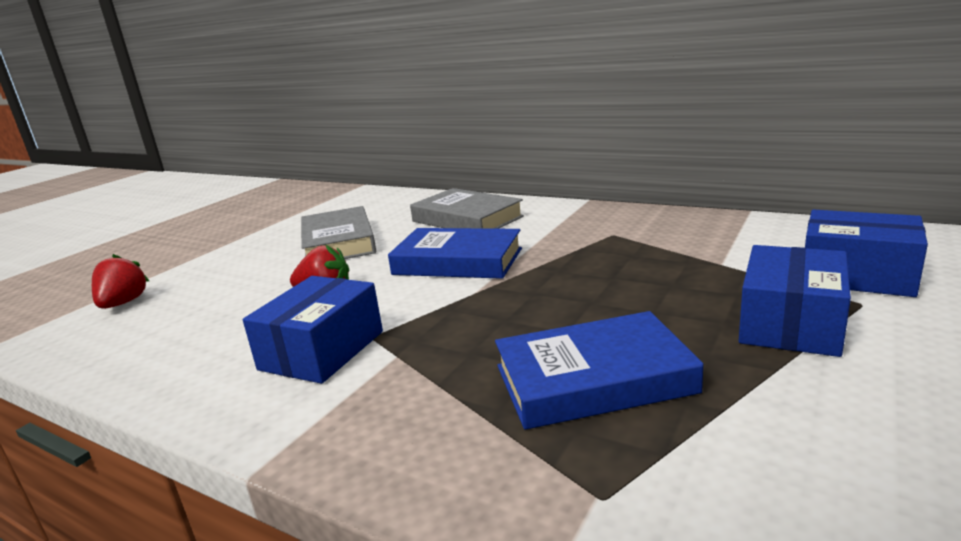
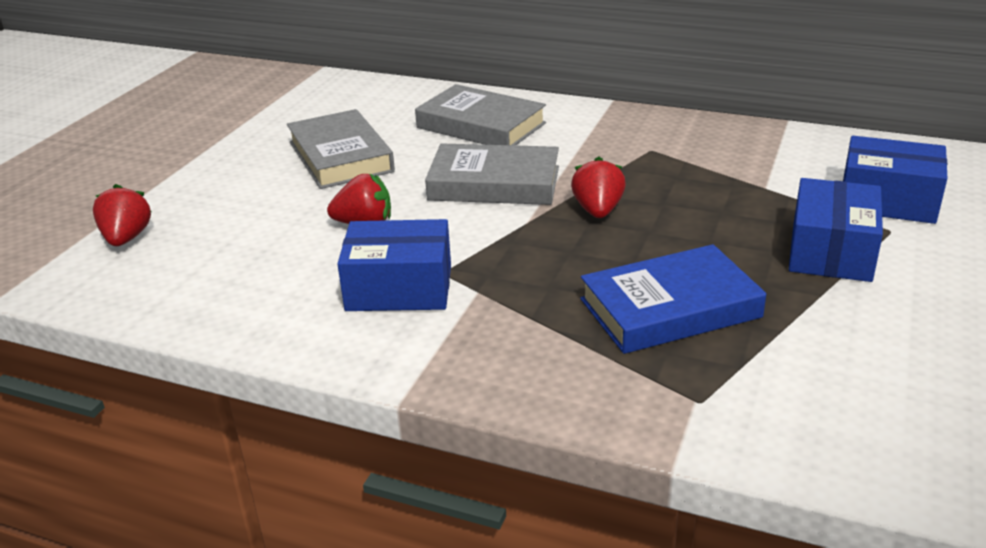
camera: 10 degrees left, 10 degrees up
(322, 350) = (399, 288): blue box -> blue box turned 75 degrees clockwise
(457, 261) = (494, 183): blue book -> grey book
(546, 284) = (598, 211): none -> red strawberry

